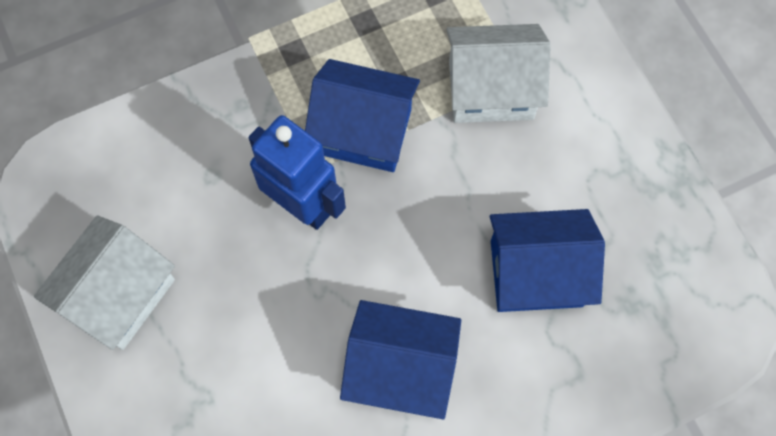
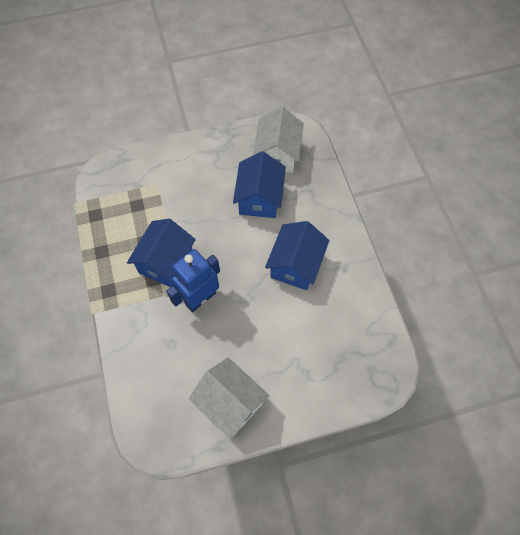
camera: 80 degrees left, 5 degrees down
(491, 89) = (159, 199): white house -> white house (277, 154)

